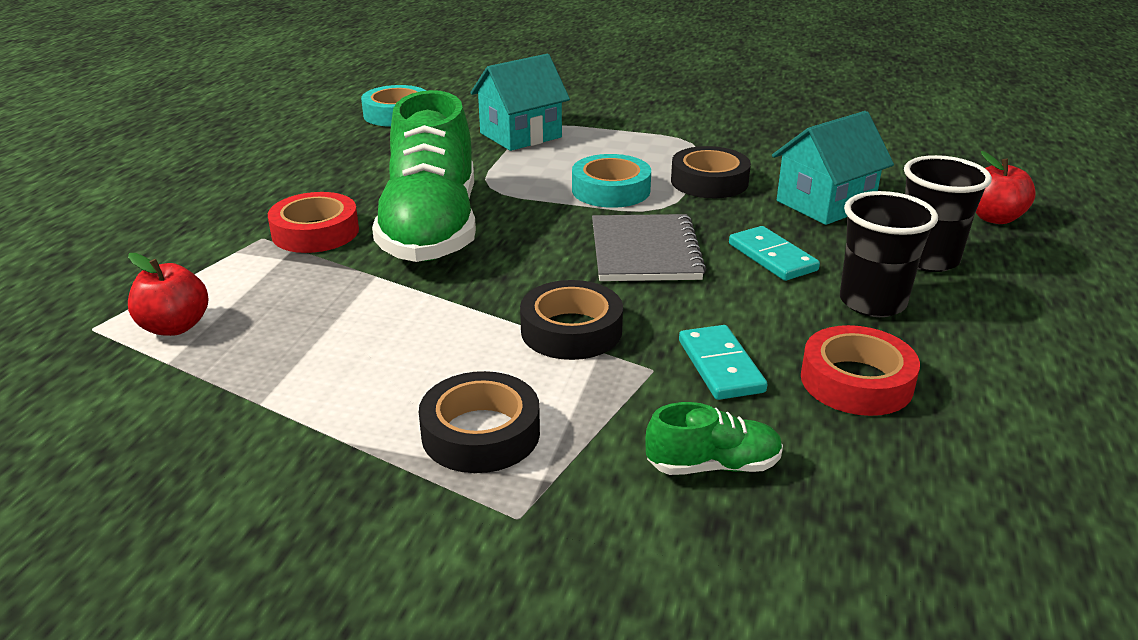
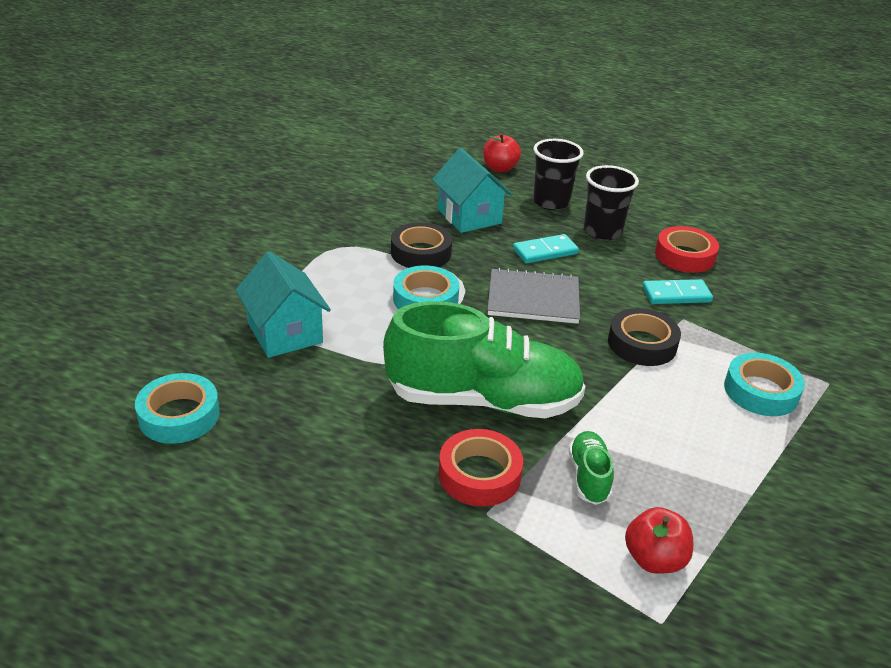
camera: 85 degrees left, 5 degrees up
(480, 433) = (761, 391): black tape -> turquoise tape
(713, 465) = (768, 314): green shoe -> green shoe (589, 477)

